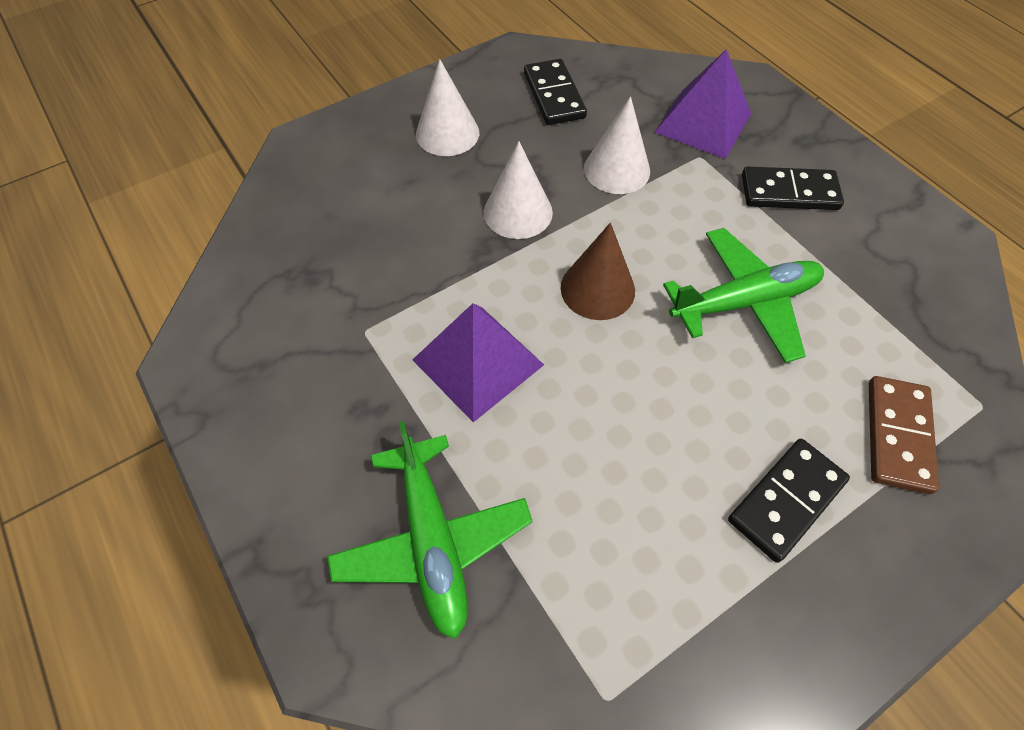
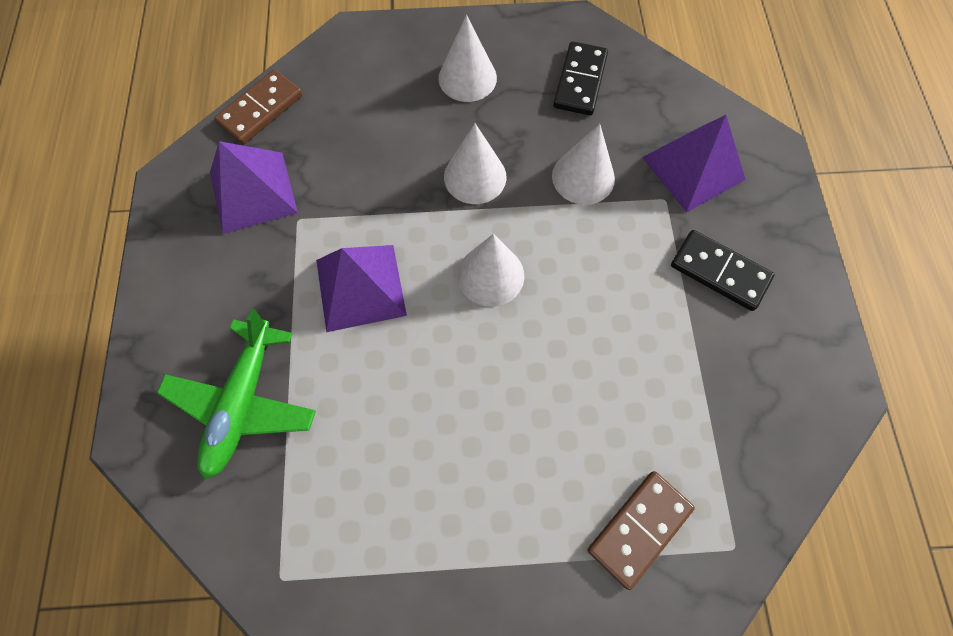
camera: 30 degrees right, 10 degrees up
(249, 248) = (261, 110): none -> brown domino
(295, 328) = (253, 192): none -> purple pyramid
(597, 289) = (490, 275): brown cone -> white cone
(744, 302) = (601, 349): green plane -> none
(786, 500) = (508, 523): black domino -> none

